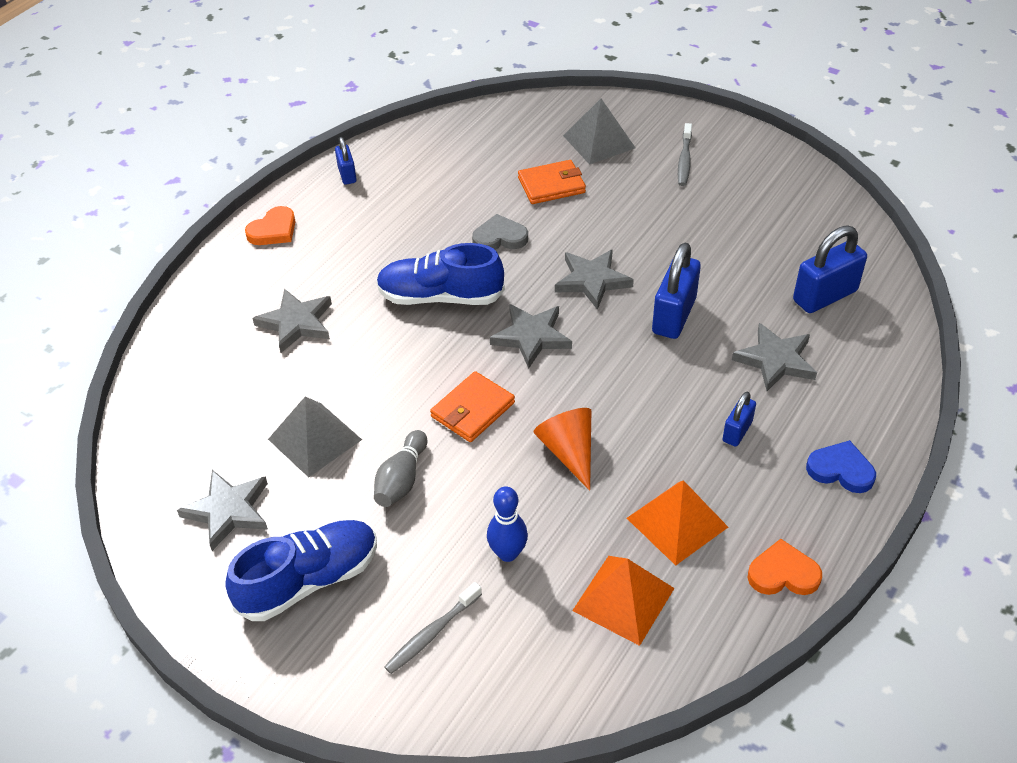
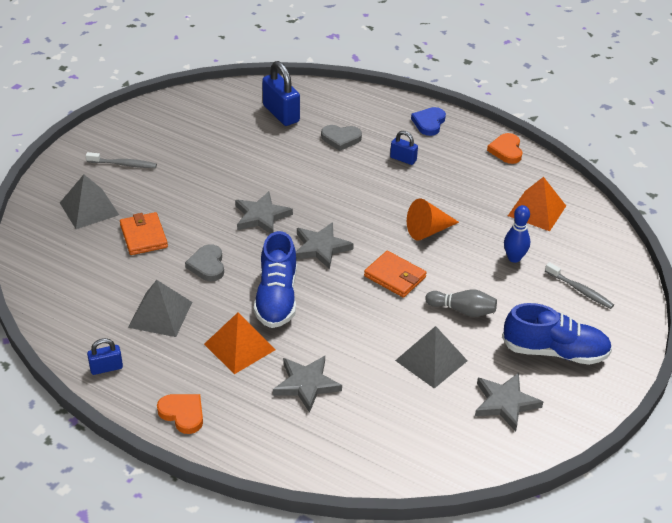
camera: 95 degrees left, 5 degrees down
(309, 580) = (555, 351): blue shoe -> blue shoe turned 135 degrees clockwise
(421, 206) = (160, 314): none -> grey pyramid
(674, 316) = (299, 179): blue padlock -> none
(677, 522) = (477, 187): orange pyramid -> orange pyramid (239, 347)
(775, 360) = (341, 139): grey star -> grey heart

